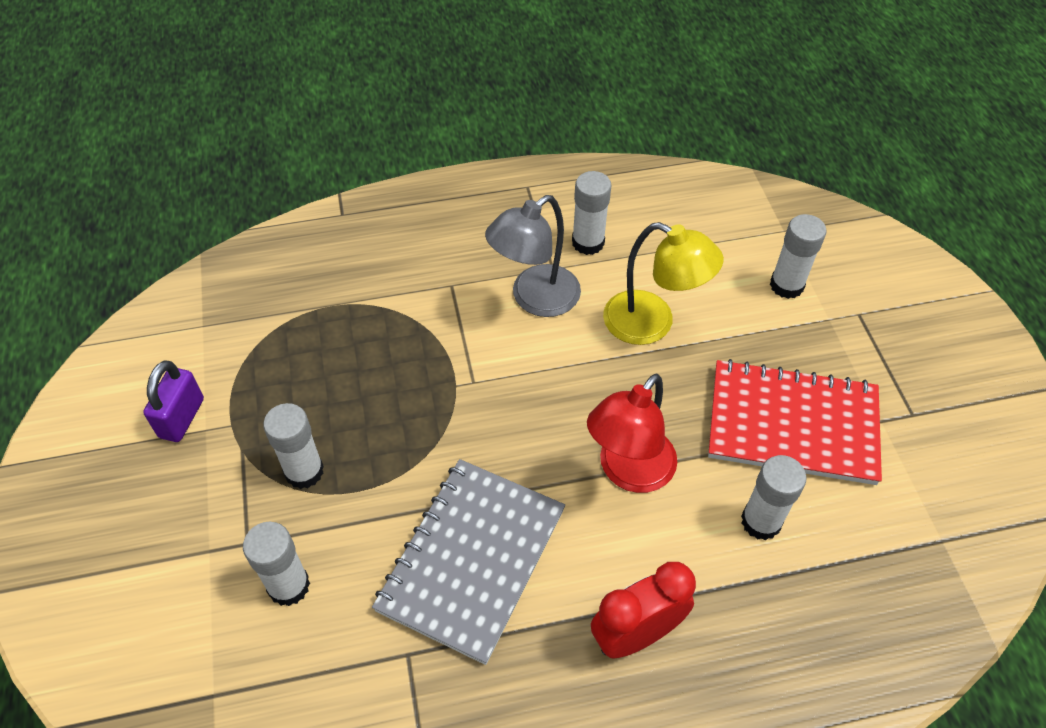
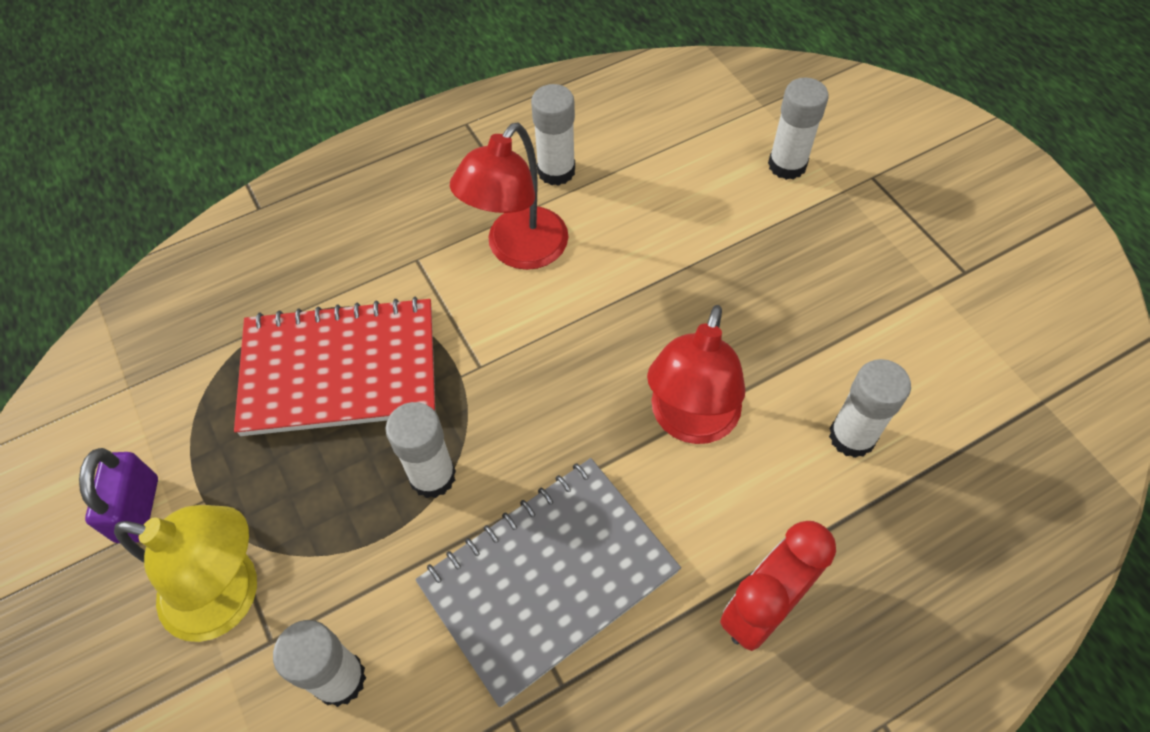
camera: 15 degrees left, 5 degrees up
(304, 471) = (313, 531): white glue stick -> white glue stick (432, 476)
(472, 560) = (549, 578): grey notebook -> grey notebook turned 45 degrees clockwise
(535, 299) = (518, 251): grey lamp -> red lamp
(652, 324) = (658, 245): yellow lamp -> yellow lamp (229, 596)
(792, 425) = (847, 318): red notebook -> red notebook (340, 370)

